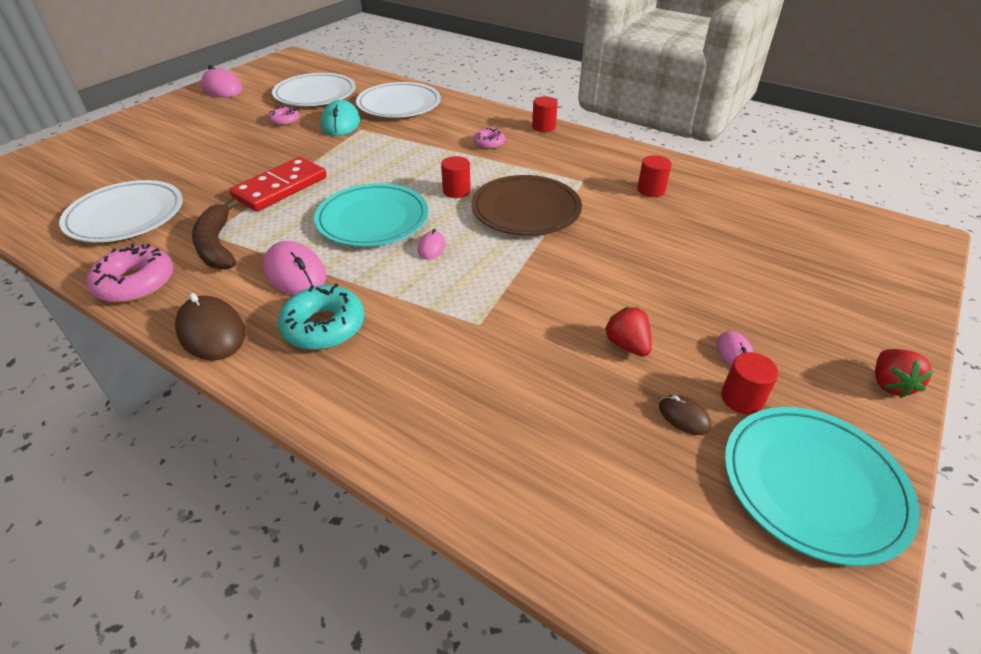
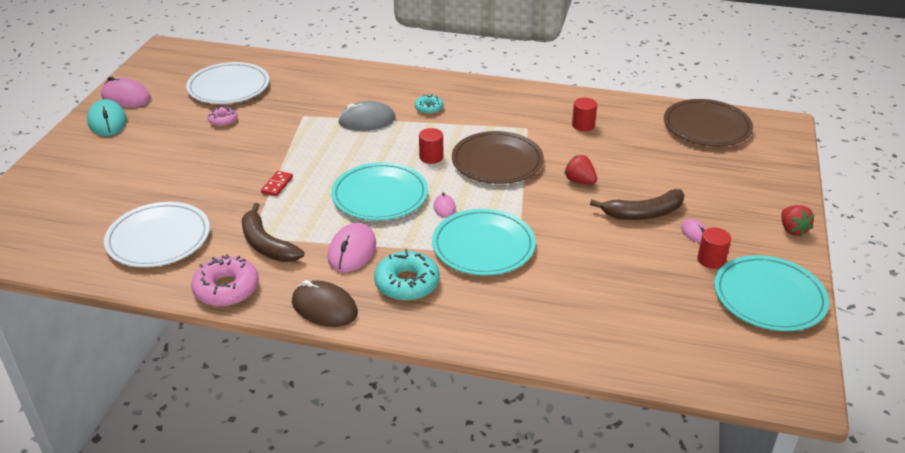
camera: 20 degrees left, 5 degrees down
(280, 188) = (277, 185): red domino -> red domino, size x0.46
(295, 273) = (352, 251): pink mouse -> pink mouse turned 75 degrees clockwise
(341, 123) = (280, 113): turquoise mouse -> turquoise mouse (107, 121)
(399, 104) = (320, 84): white plate -> none
(417, 144) = (367, 120): none -> grey mouse
(444, 303) = (483, 246): none -> turquoise plate
(489, 143) = (429, 108): pink donut -> turquoise donut
(543, 127) = (465, 84): red cylinder -> none
(627, 345) = (625, 244): red strawberry -> red strawberry (579, 181)
(673, 309) = (643, 213): none -> brown banana
(684, 417) = (682, 279): brown mouse -> none
(810, 220) = (707, 127): none -> brown plate

